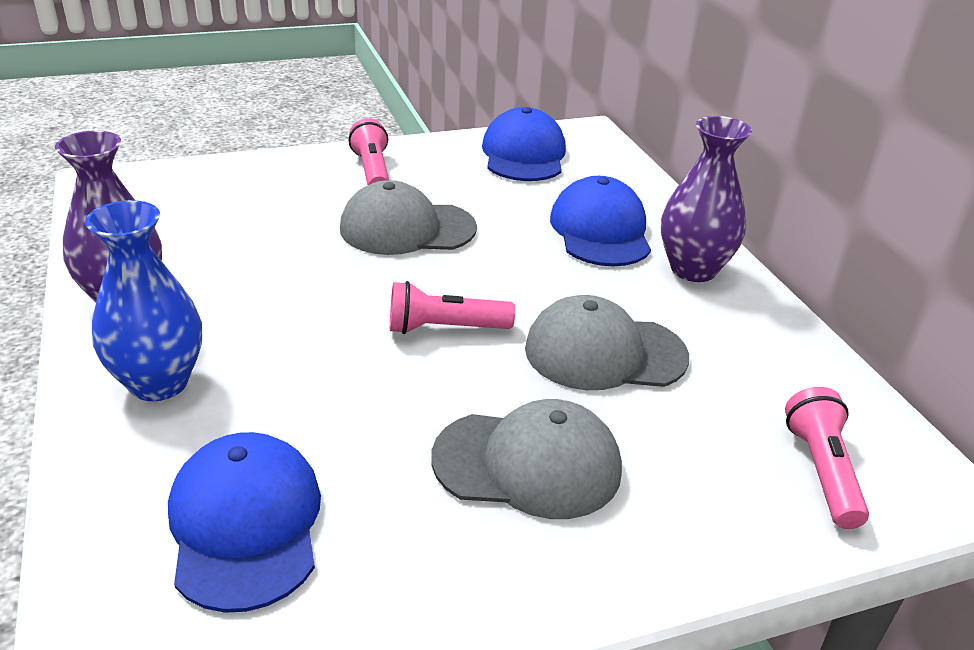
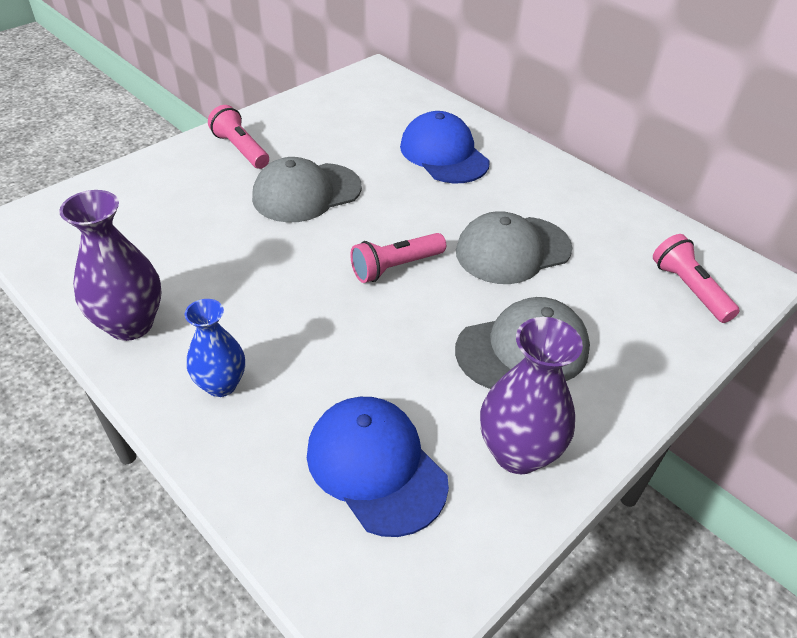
camera: 25 degrees left, 10 degrees up
(159, 383) = (221, 385): blue vase -> blue vase, size x0.66
(524, 154) = (345, 104): blue cap -> none
(693, 269) = (524, 168): purple vase -> purple vase (517, 453)

